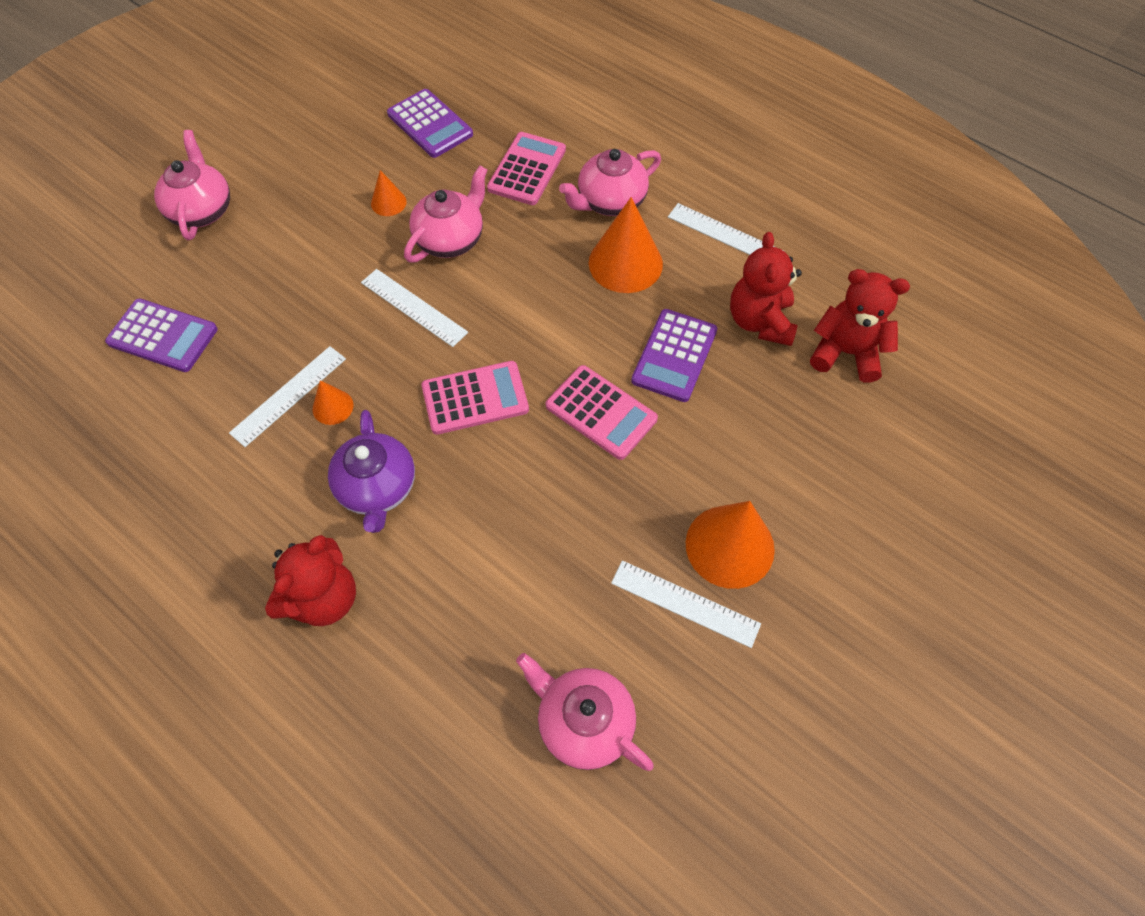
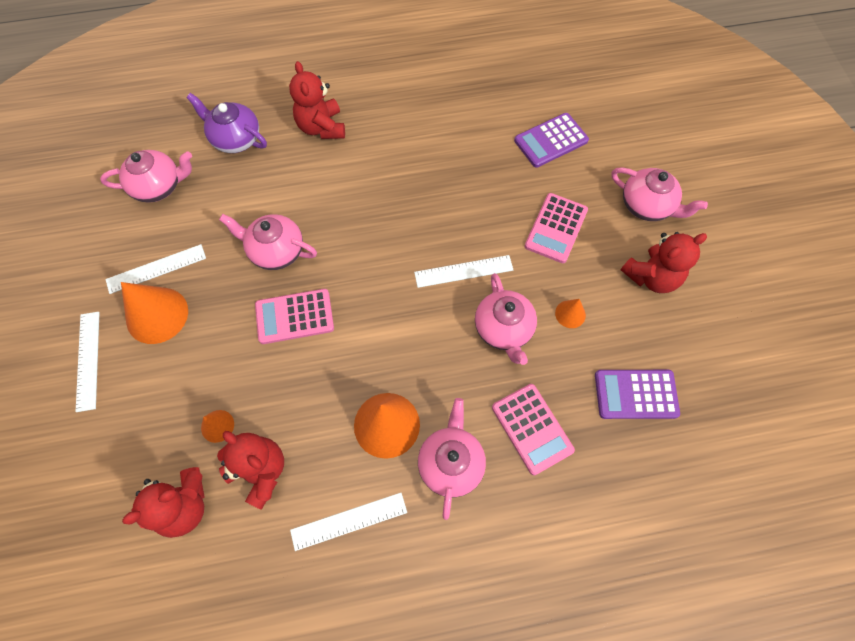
camera: 130 degrees right, 5 degrees up
(289, 395) = (455, 175): white ruler -> white ruler (88, 360)
(293, 168) = (651, 277): none -> red teddy bear
(333, 407) = (427, 190): orange cone -> orange cone (217, 426)
(377, 488) = (357, 180): purple teapot -> purple teapot (235, 139)
(475, 398) = (367, 259): pink calculator -> pink calculator (556, 228)
(545, 495) = (276, 251): none -> pink teapot
(674, 355) = (290, 391): purple calculator -> none

